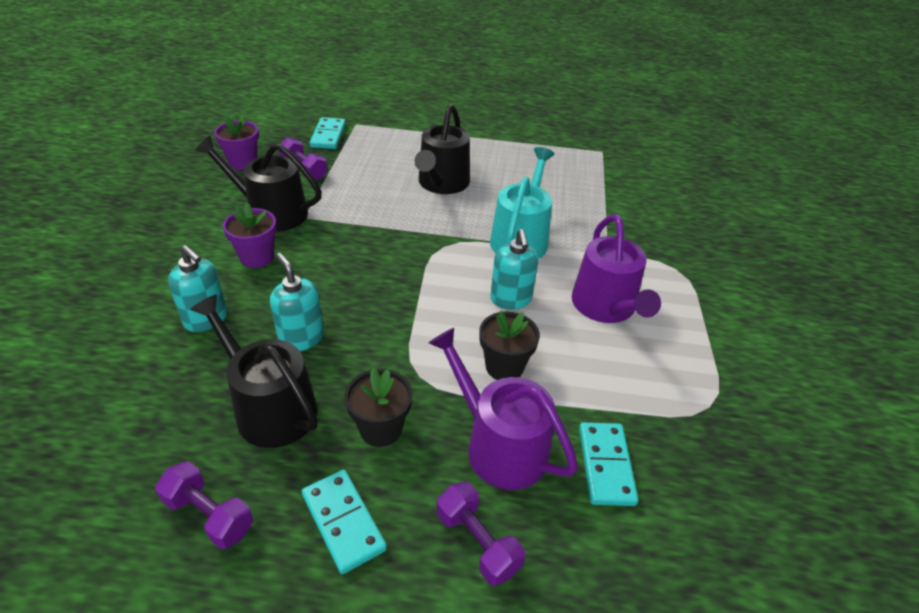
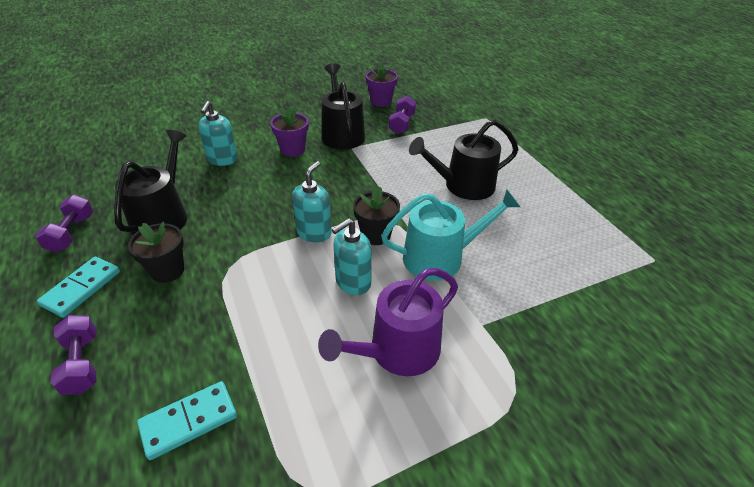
camera: 60 degrees right, 0 degrees up
(301, 338) = (231, 200): turquoise soap dispenser -> turquoise soap dispenser (314, 233)
(328, 136) = (454, 114): turquoise domino -> none
(477, 542) = (82, 363): purple dumbbell -> purple dumbbell turned 45 degrees counterclockwise
(499, 445) = (180, 340): purple watering can -> none
(504, 367) = (268, 310): black flower pot -> black flower pot (376, 235)

